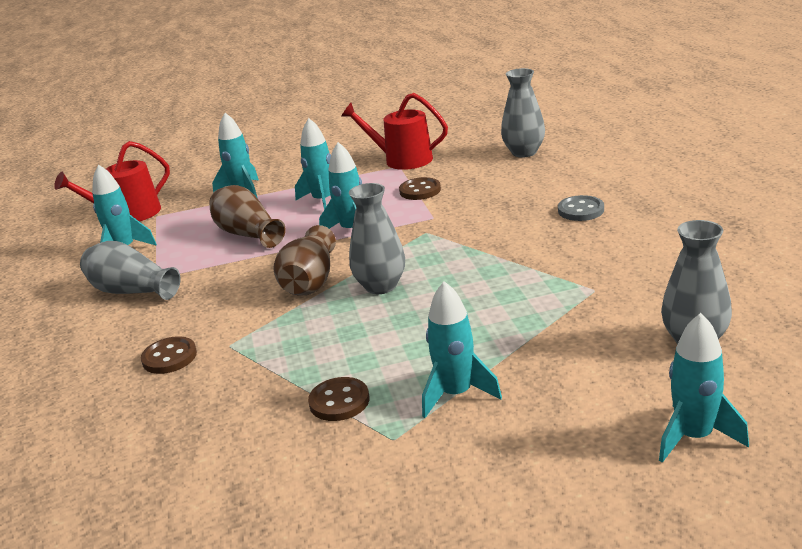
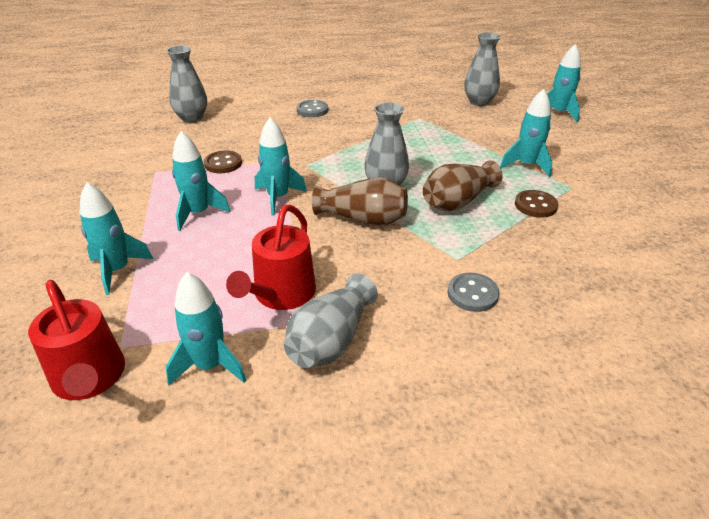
camera: 90 degrees left, 10 degrees up
(169, 357) = (472, 294): brown button -> grey button
(248, 234) = (240, 260): brown vase -> brown vase (458, 201)
(402, 160) = (142, 169): red watering can -> red watering can (281, 294)

